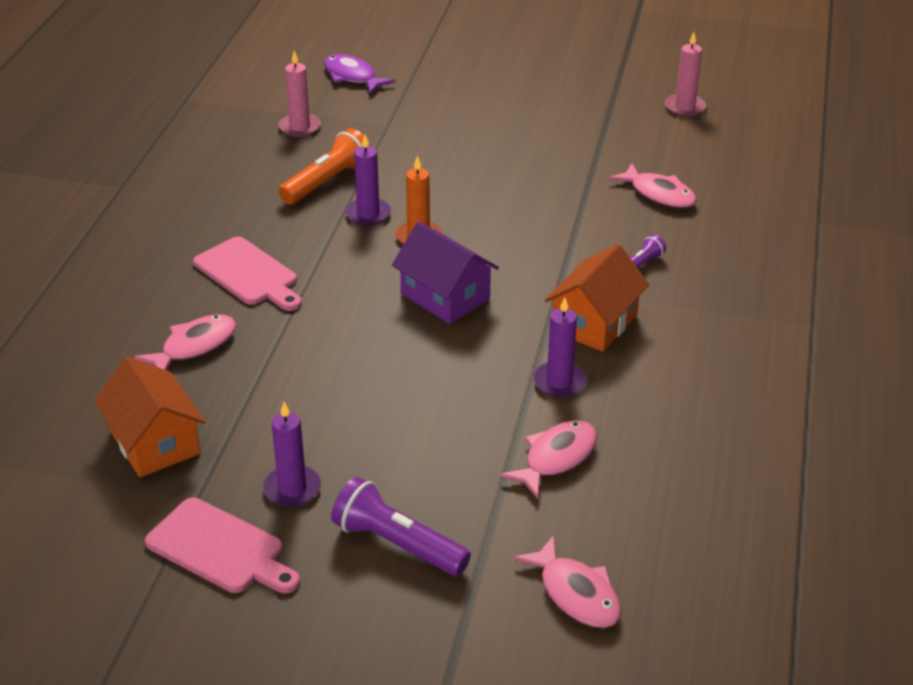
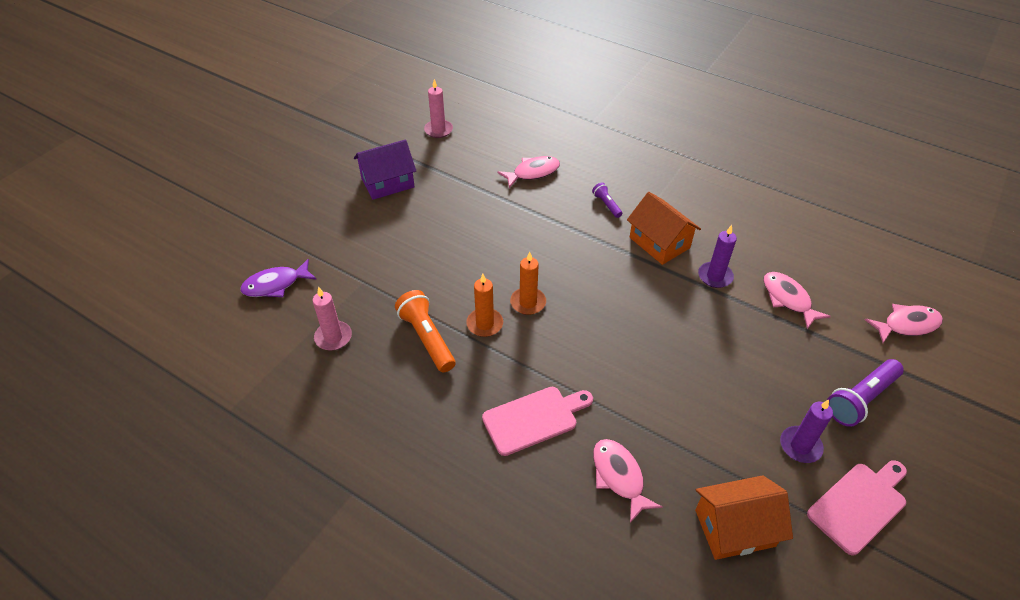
camera: 70 degrees left, 10 degrees up
(368, 214) = (485, 324): purple candle -> orange candle
(445, 296) = (606, 307): purple house -> purple house (387, 183)

